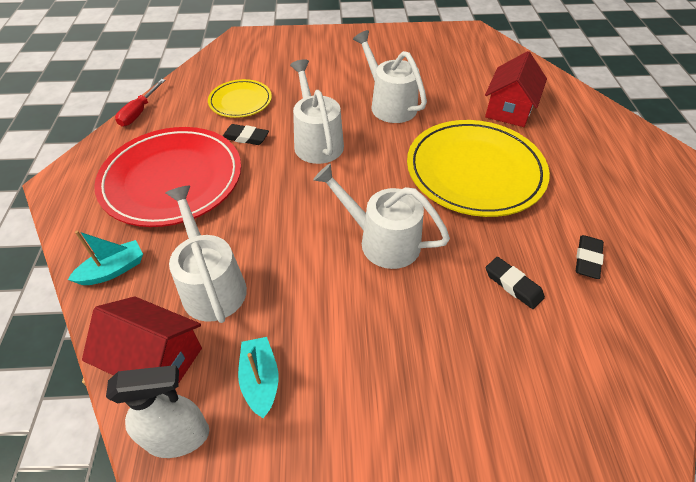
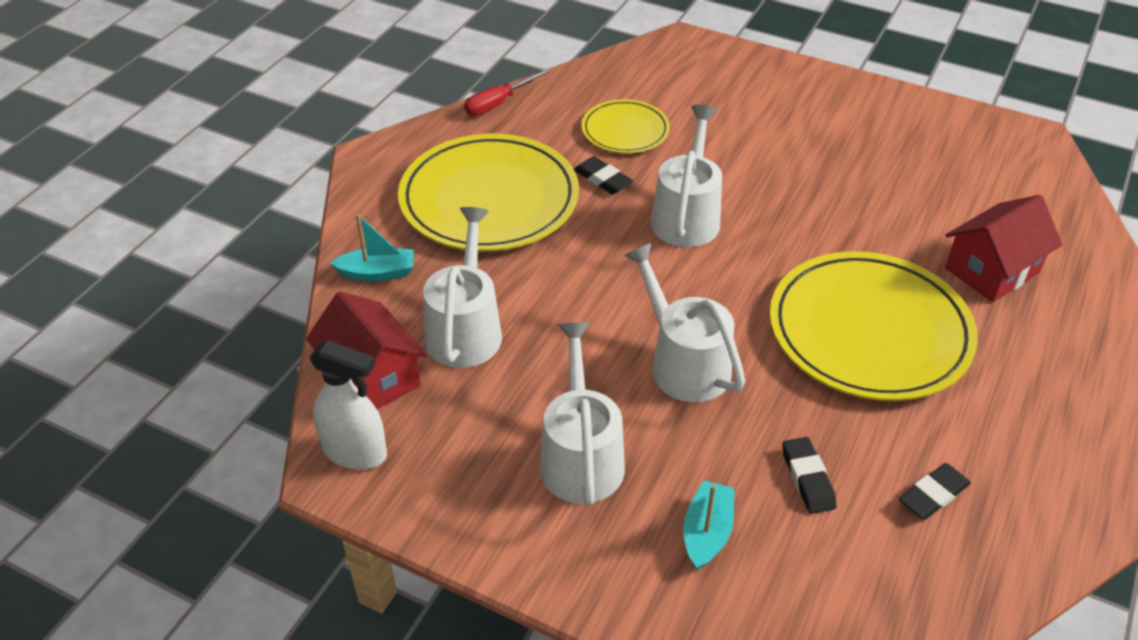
camera: 30 degrees right, 5 degrees down
(172, 180) = (489, 199): red plate -> yellow plate
(260, 380) = (459, 441): turquoise boat -> turquoise boat (707, 533)
(389, 104) = (819, 202): white watering can -> white watering can (581, 455)

